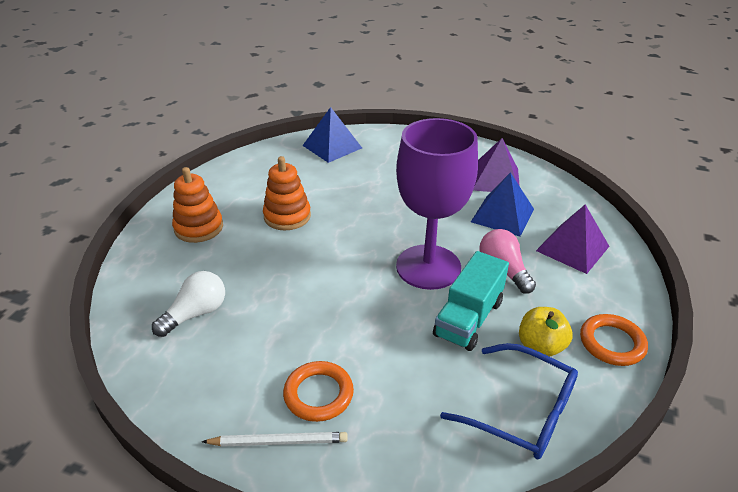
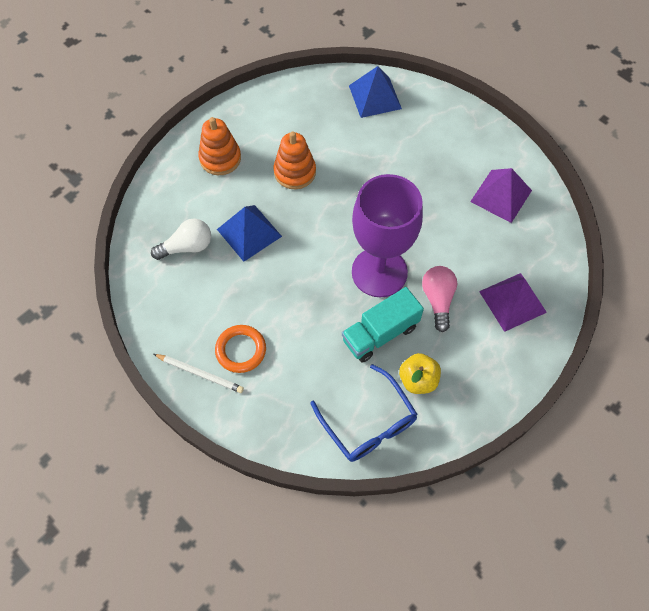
camera: 25 degrees right, 25 degrees up
(502, 215) = (477, 241): blue pyramid -> blue pyramid (249, 232)
(612, 343) = (474, 400): orange ring -> none

